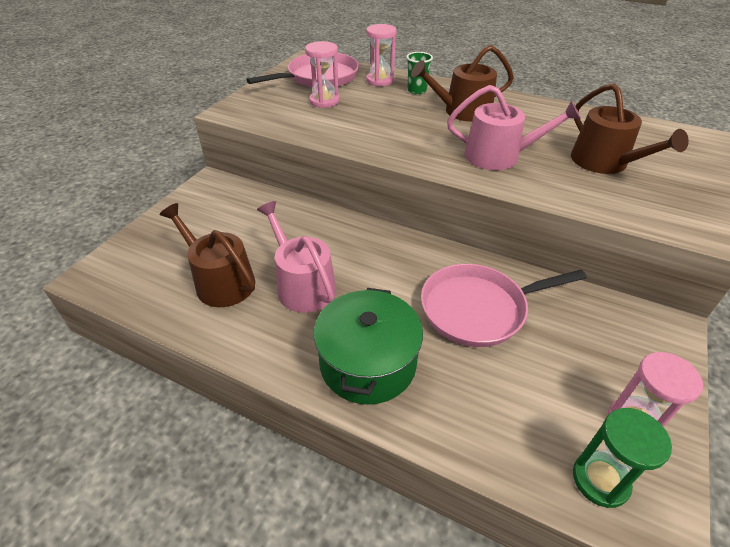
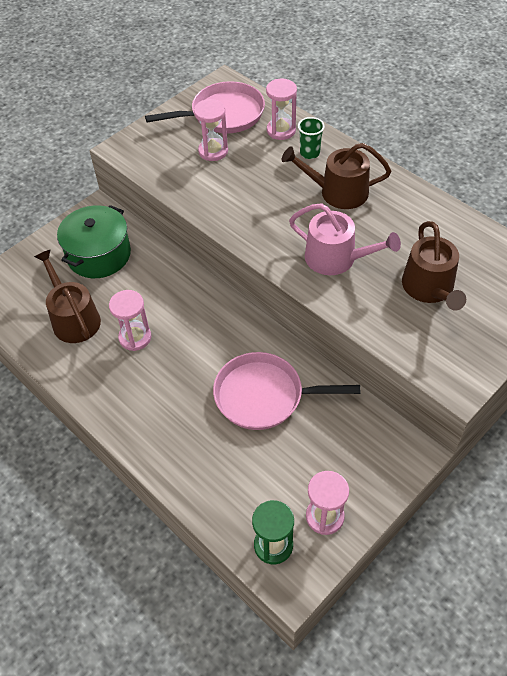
camera: 20 degrees right, 10 degrees up
(302, 284) = (135, 337): pink watering can -> pink hourglass
(368, 363) = (156, 418): green pot -> green pot (99, 255)

